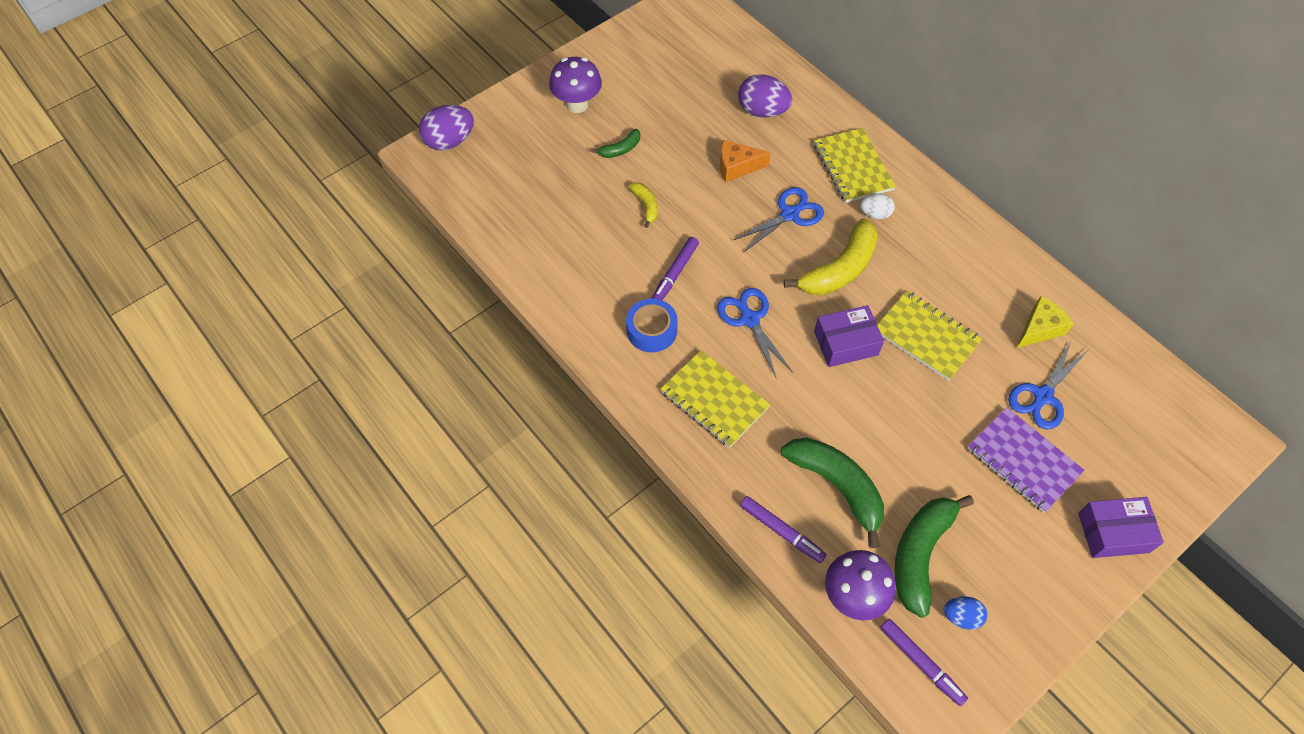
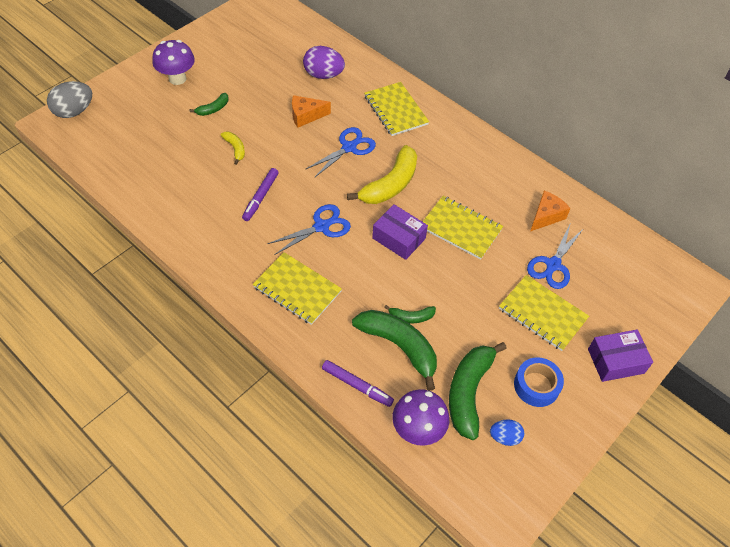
camera: 10 degrees left, 5 degrees down
(450, 141) = (74, 111): purple egg -> grey egg
(651, 330) = (244, 241): blue tape -> blue tape (536, 385)
(749, 319) = (322, 226): blue scissors -> blue scissors turned 90 degrees clockwise
(845, 343) = (399, 238): purple box -> purple box turned 60 degrees clockwise
(854, 449) = (411, 317): none -> green banana
(875, 214) = (415, 143): white egg -> none
(921, 663) = (476, 477): purple marker -> none
(1023, 460) = (542, 314): purple notebook -> yellow notebook
(1039, 329) = (546, 216): yellow cheese -> orange cheese

